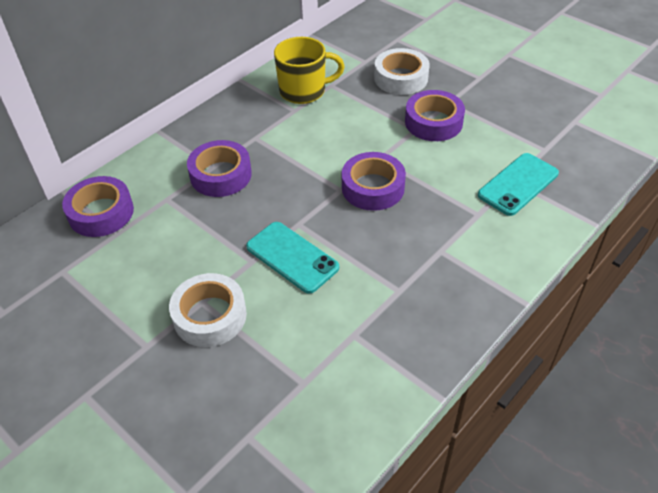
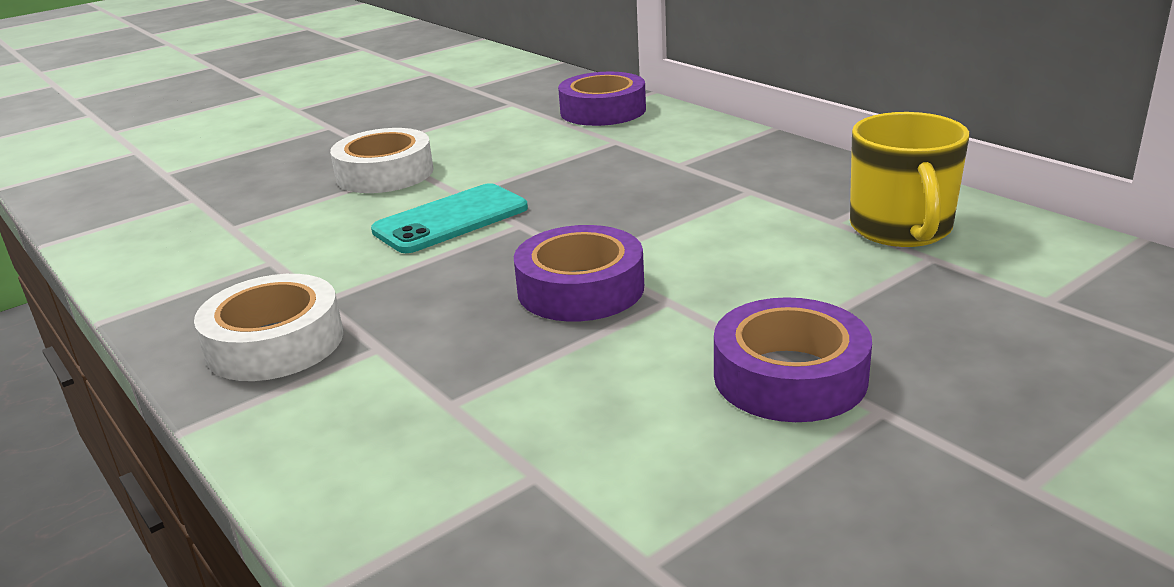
camera: 100 degrees right, 20 degrees down
(221, 175) = (657, 169): purple tape -> none
(401, 78) = (983, 344): white tape -> white tape (275, 343)
(518, 184) = (517, 480): turquoise phone -> none

